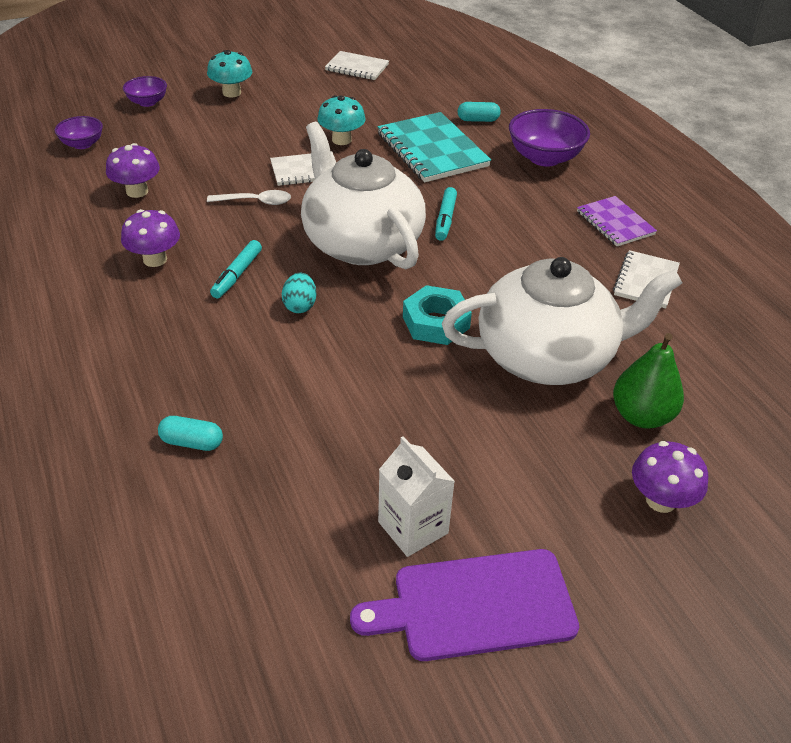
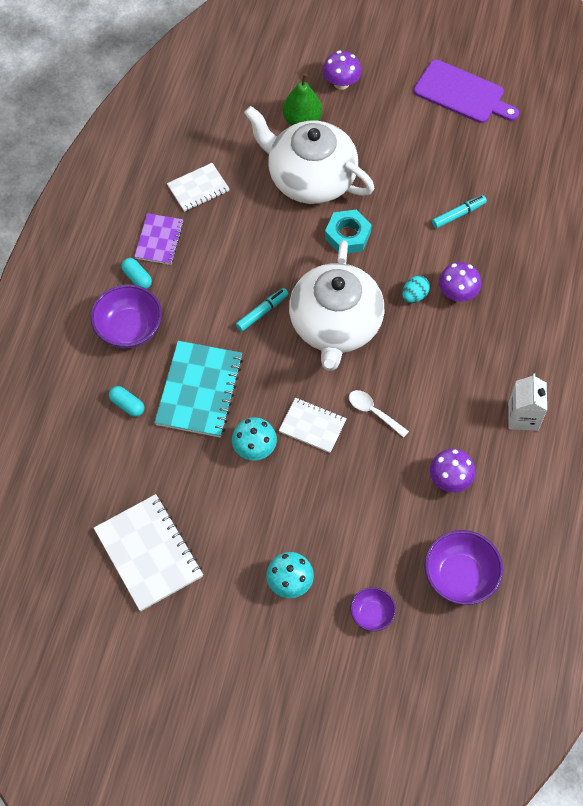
camera: 140 degrees left, 20 degrees up
(82, 144) = (460, 576): purple bowl -> purple bowl, size x1.74
(155, 259) = (477, 393): purple mushroom -> purple mushroom (457, 293)
(192, 442) = (532, 239): turquoise capsule -> turquoise capsule (137, 278)
(237, 275) = (434, 345): turquoise marker -> turquoise marker (458, 214)
(357, 67) = (148, 553): white notebook -> white notebook, size x1.68
(413, 527) = (460, 137): white carton -> white carton (523, 416)

